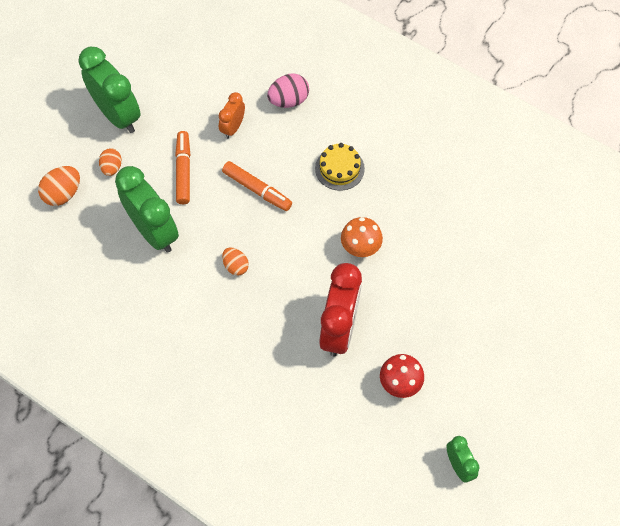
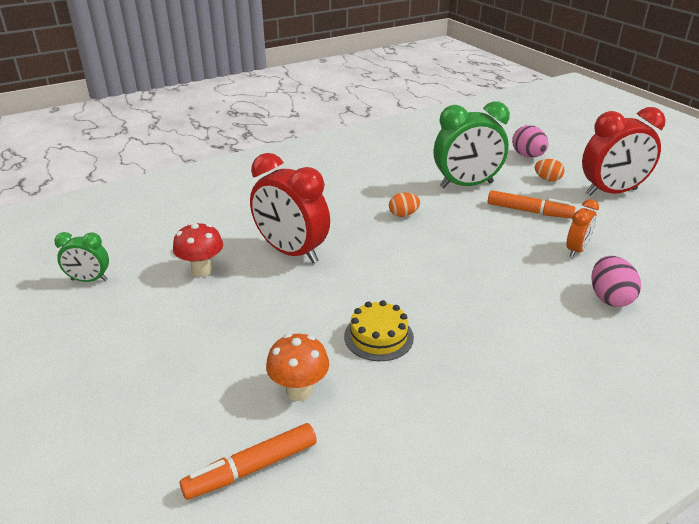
camera: 115 degrees right, 30 degrees down
(63, 194) = (527, 156): orange egg -> pink egg
(118, 115) = (611, 192): green clock -> red clock
(233, 128) = (576, 250): orange clock -> orange clock turned 75 degrees clockwise
(257, 190) = (485, 246): orange marker -> orange marker (251, 468)
(339, 168) = (488, 308): yellow cake -> yellow cake (378, 336)
(360, 249) = (370, 291): orange mushroom -> orange mushroom (299, 391)

